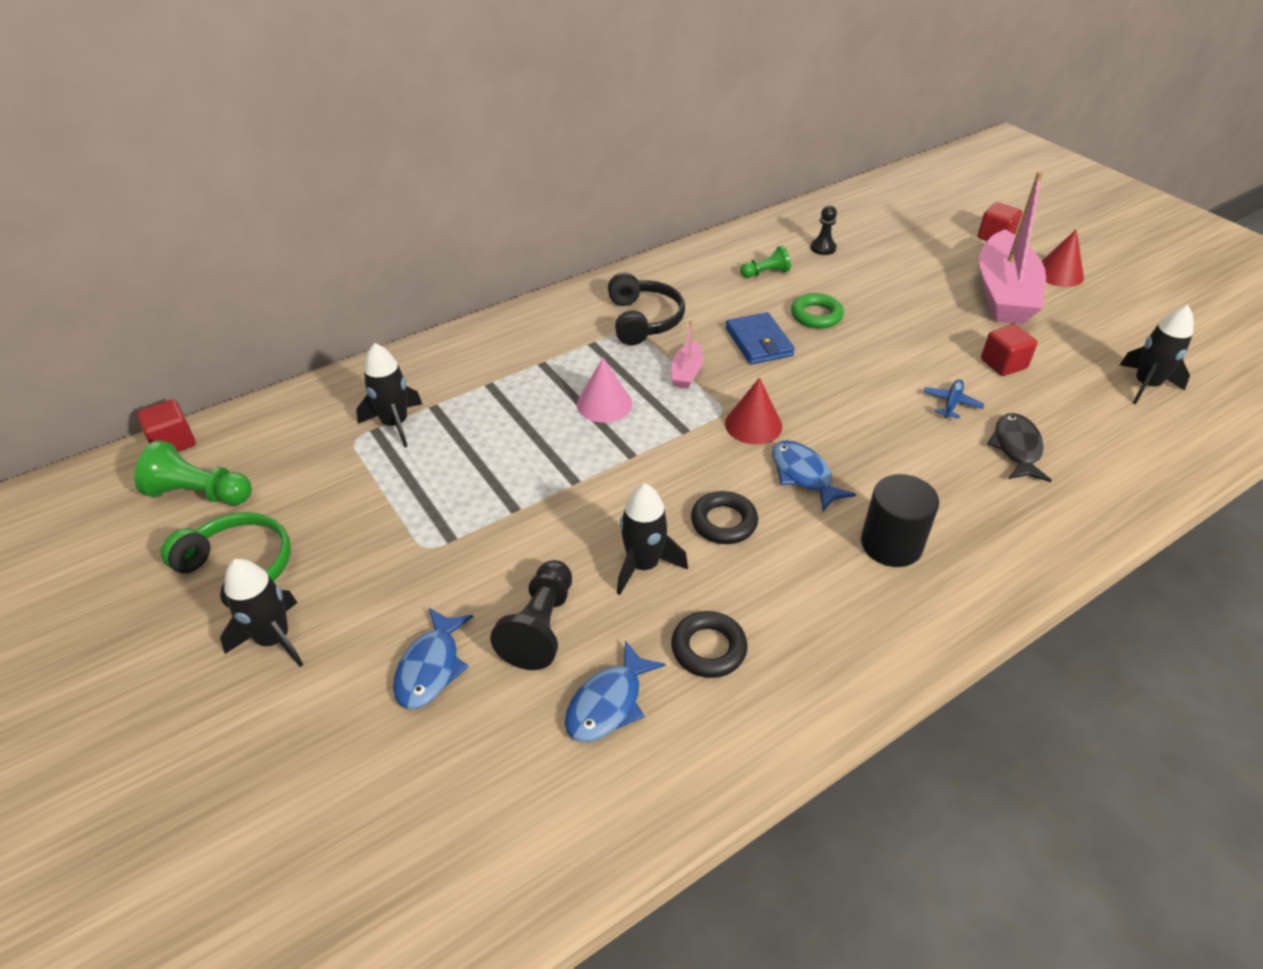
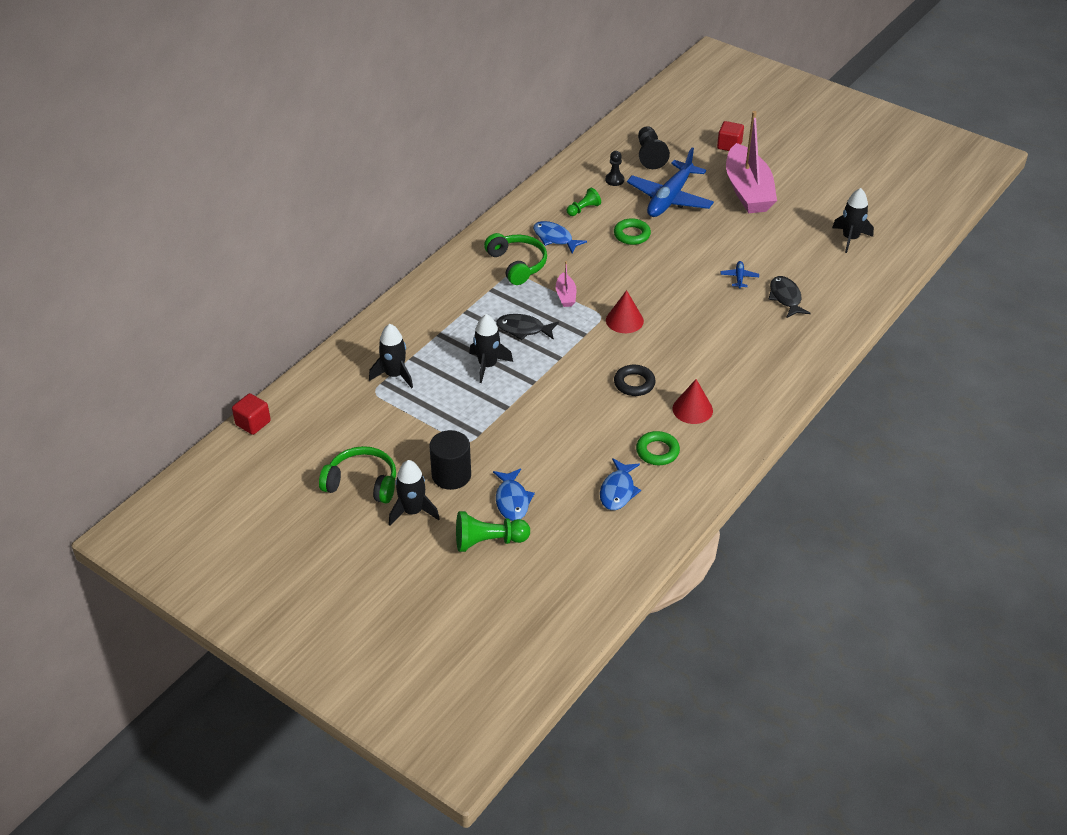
camera: 20 degrees left, 0 degrees up
(200, 493) = (299, 448): green pawn -> green pawn (488, 541)
(540, 627) = (560, 465): black pawn -> black pawn (650, 155)
(604, 404) = (523, 329): pink cone -> black fish
(643, 320) = (517, 264): black headphones -> green headphones
(643, 565) = (600, 418): black rocket -> black rocket (487, 365)
(708, 648) = (657, 451): black ring -> green ring
(759, 342) = (602, 263): blue wallet -> none
(803, 475) = (668, 344): blue fish -> blue fish (555, 238)
(888, 283) = (669, 199): none -> blue plane
(891, 544) = (733, 372): black cylinder -> black cylinder (451, 475)
(1003, 364) = (762, 243): red cube -> none
(1058, 274) = (779, 167): red cone -> red cone (692, 409)

